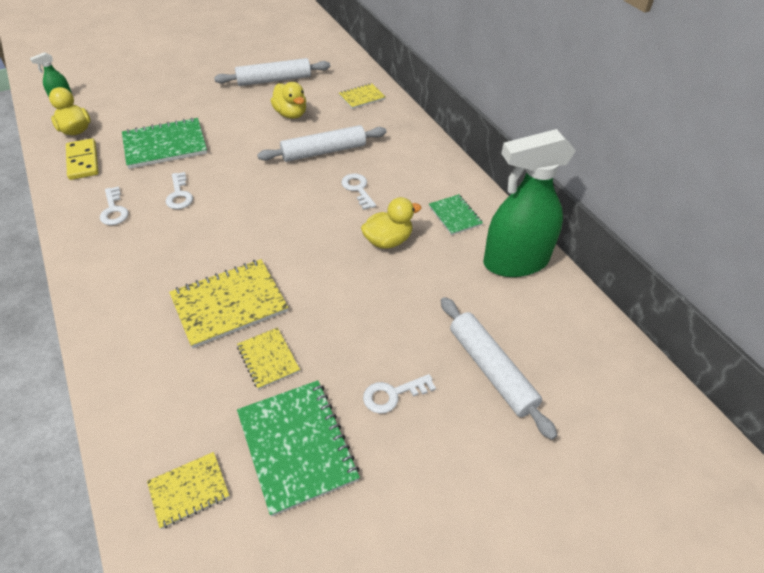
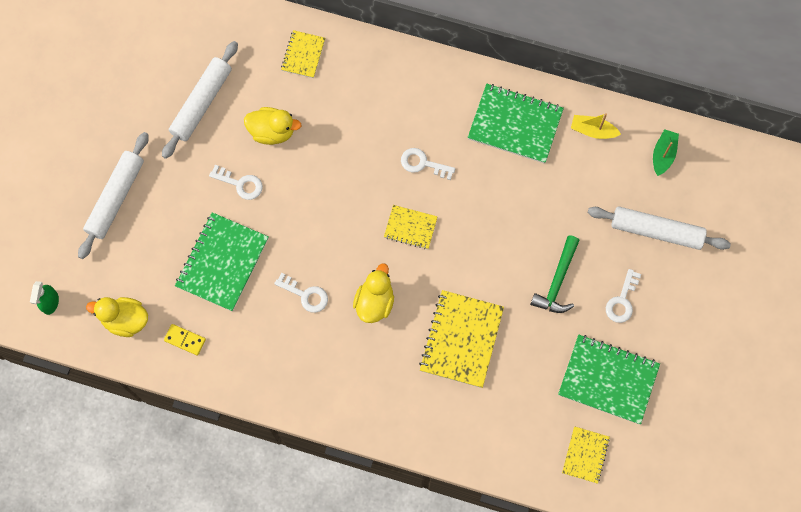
camera: 45 degrees left, 25 degrees up
(83, 161) = (185, 340): yellow domino -> yellow domino, size x0.63
(114, 210) = (280, 353): white key -> white key (240, 184)
(268, 359) = (531, 349): yellow notebook -> yellow notebook (410, 227)
(324, 152) = (352, 149): white rolling pin -> white rolling pin (116, 198)
(356, 331) = (557, 281): none -> green hammer
(388, 241) = (497, 191): yellow duck -> yellow duck (374, 302)
(455, 215) = (515, 124): green notebook -> green notebook, size x1.80
(515, 262) = (593, 131): green spray bottle -> yellow boat
(563, 322) = (663, 155): none -> green boat

